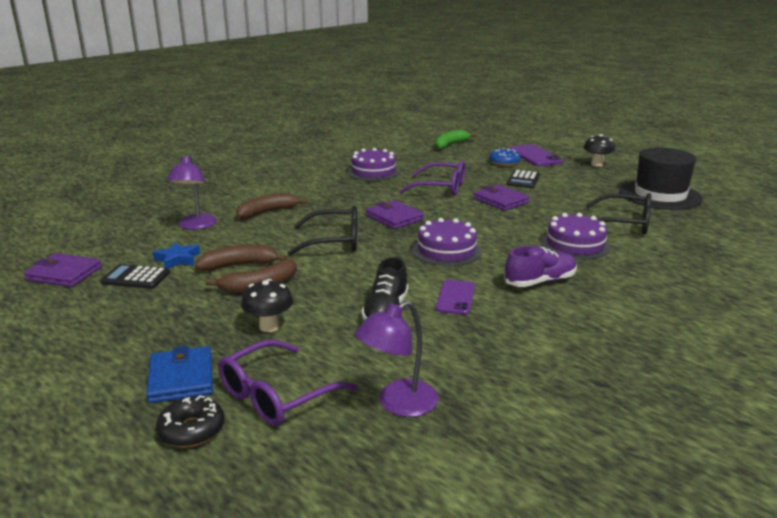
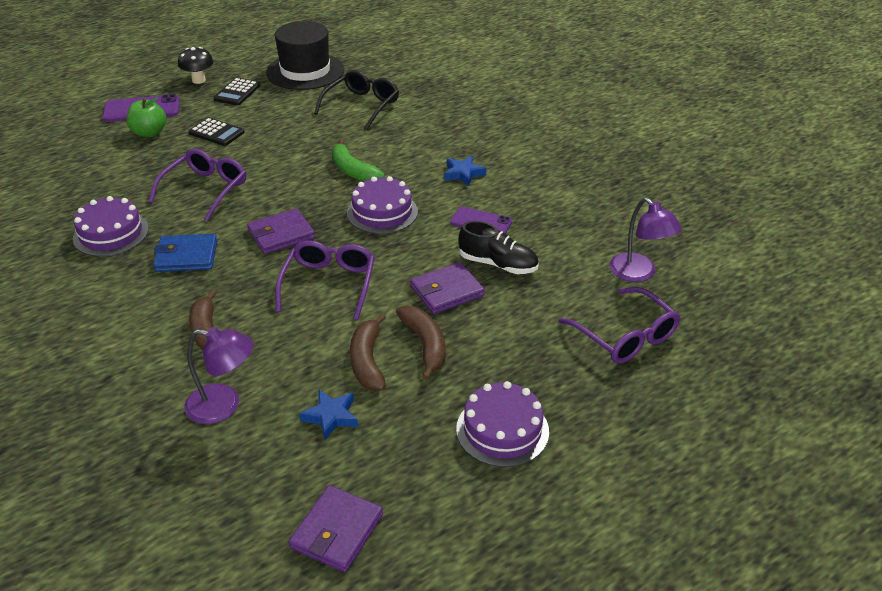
camera: 80 degrees left, 15 degrees up
(136, 277) = (372, 453): black calculator -> black calculator (237, 92)
(181, 378) = (597, 396): blue wallet -> blue wallet (186, 256)
(192, 430) = (671, 385): black donut -> none
(269, 327) = (513, 339): black mushroom -> none
(335, 241) = (329, 283): black glasses -> purple glasses
(450, 145) = (48, 158): green banana -> green banana (353, 171)
(501, 201) = (269, 158): purple wallet -> purple wallet (447, 291)
(504, 162) = (149, 133): blue donut -> green apple
(540, 282) = (463, 174): purple shoe -> blue star
(575, 244) = (396, 140): purple cake -> purple cake (502, 430)

